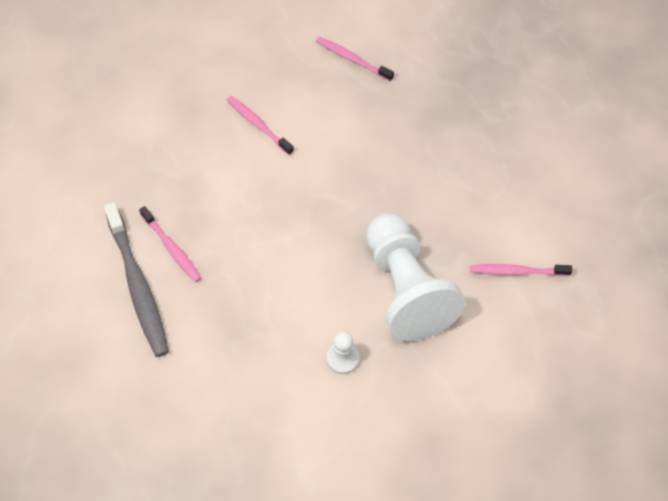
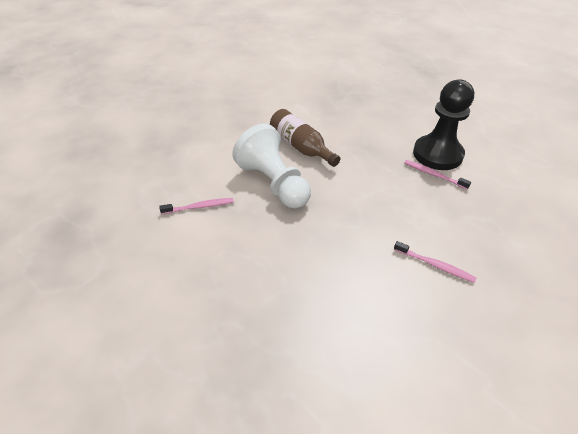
camera: 165 degrees right, 15 degrees down
(138, 286) = (437, 154): grey toothbrush -> black pawn
(342, 358) = (301, 147): white pawn -> brown bottle
(352, 59) = (389, 354): pink toothbrush -> none

